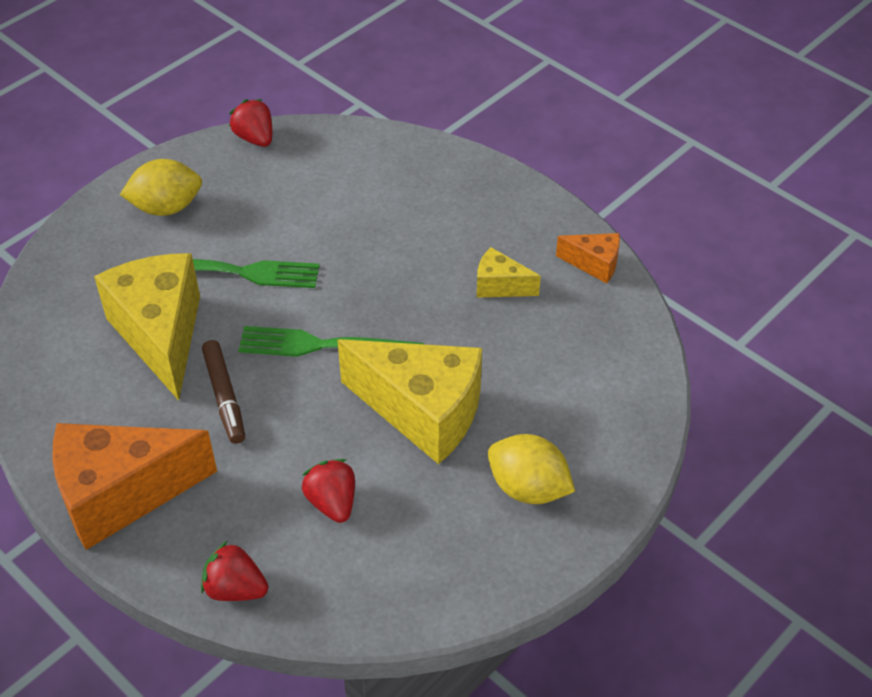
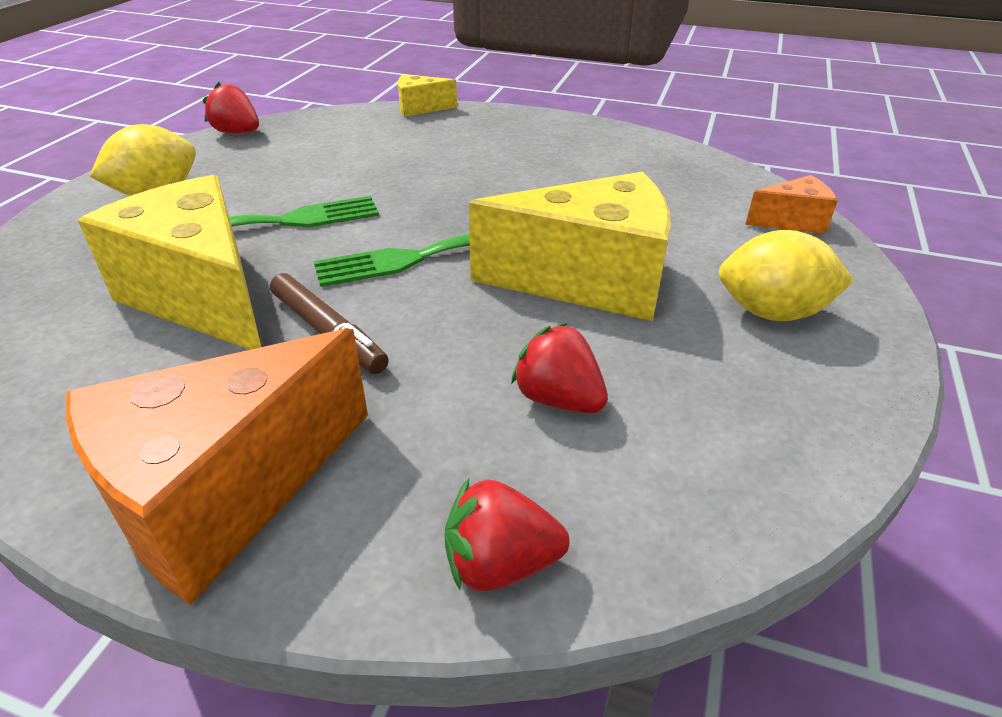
camera: 25 degrees left, 10 degrees down
(500, 286) = (573, 174): yellow cheese -> yellow cheese (420, 108)
(594, 264) = (644, 144): orange cheese -> orange cheese (792, 221)

